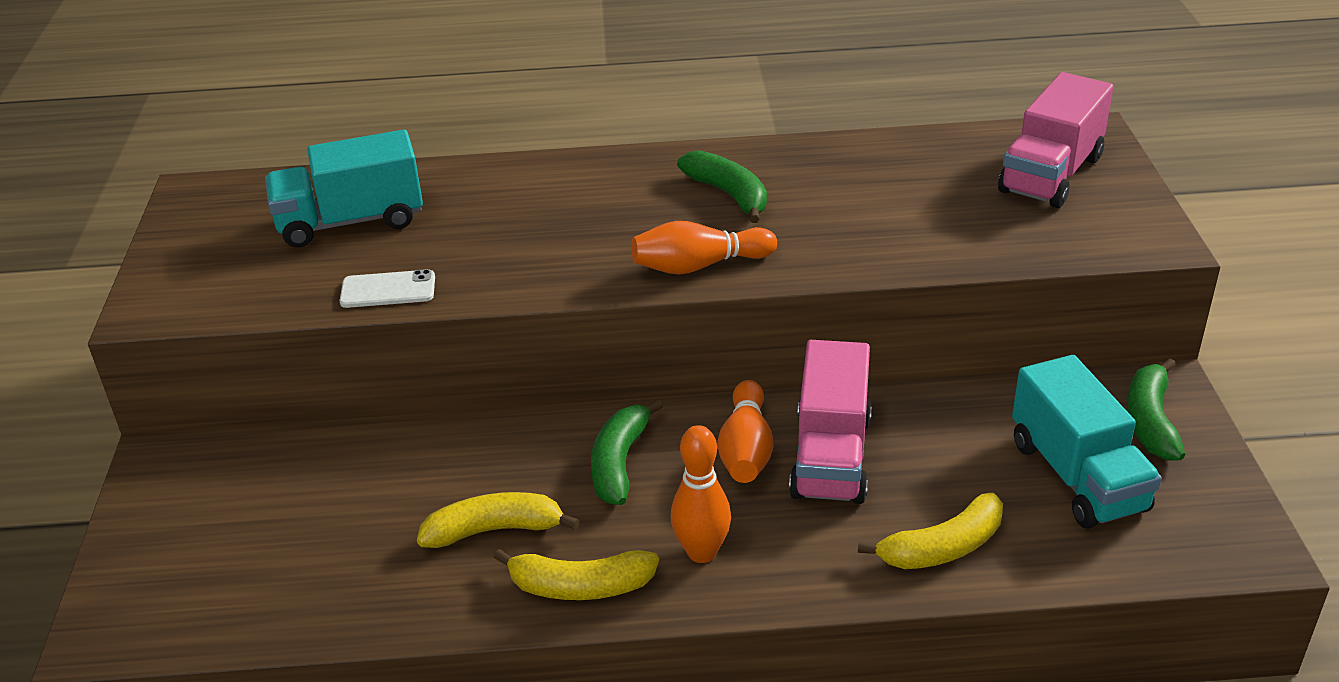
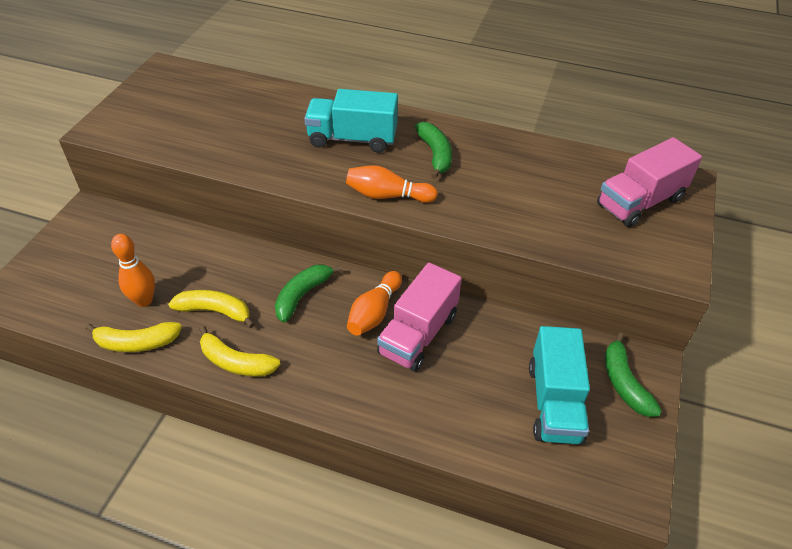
camera: 20 degrees right, 10 degrees up
(351, 221) = (226, 109): turquoise truck -> turquoise truck (352, 139)
(388, 290) = (216, 156): white phone -> none
(702, 552) = (310, 367): orange bowling pin -> orange bowling pin (144, 300)
(942, 547) = (444, 417): yellow banana -> yellow banana (137, 343)
(1150, 421) = (624, 383): green banana -> green banana turned 45 degrees counterclockwise

